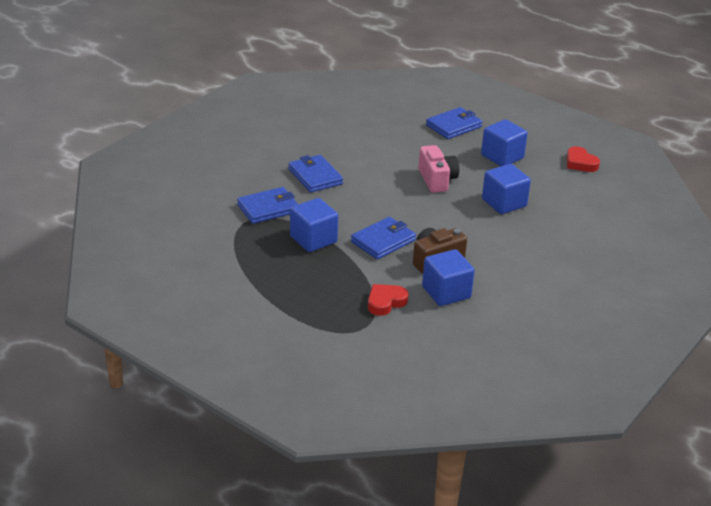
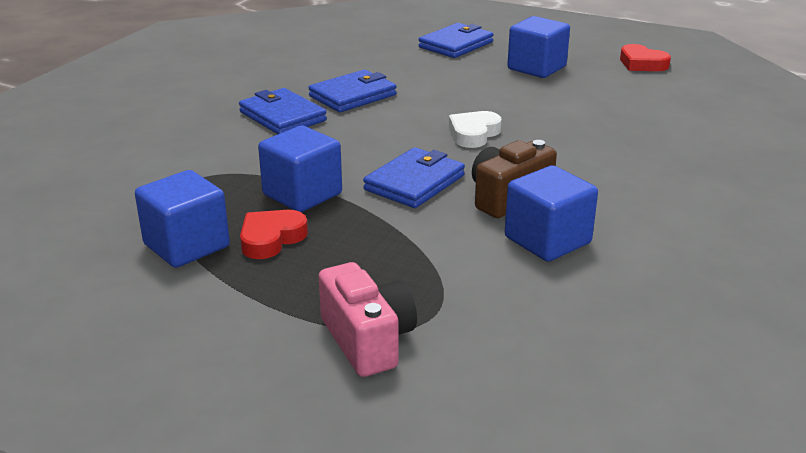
camera: 10 degrees left, 5 degrees down
(268, 208) = (218, 162): blue wallet -> blue wallet (352, 96)
(385, 302) = (454, 269): red heart -> red heart (271, 239)
(434, 209) = (473, 134): none -> white heart
(437, 180) = (461, 101): pink camera -> pink camera (368, 340)
(504, 203) = (569, 116): blue cube -> blue cube (186, 246)

